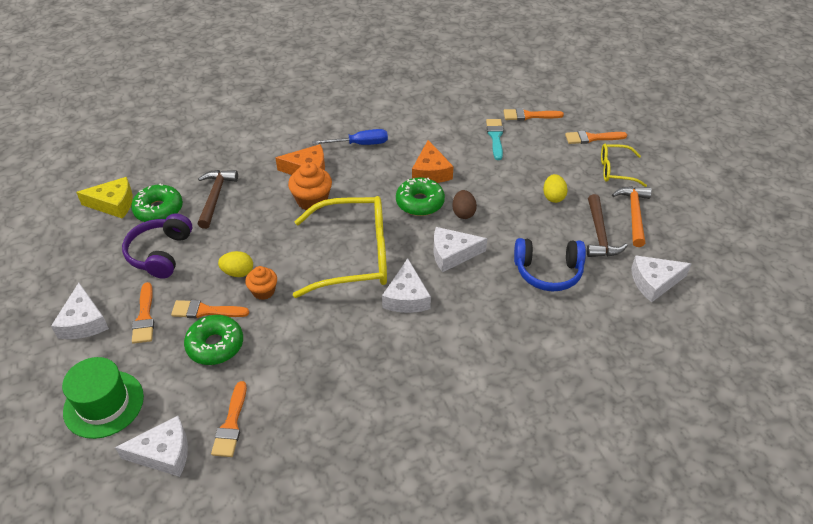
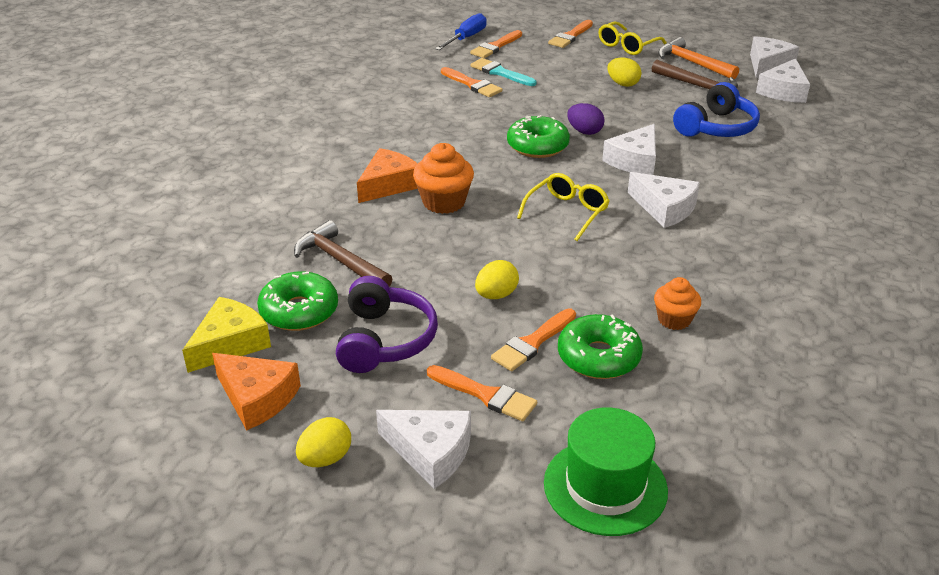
camera: 50 degrees left, 10 degrees down
(53, 287) = (325, 458): none -> yellow egg
(160, 253) = (384, 340): purple headphones -> purple headphones turned 135 degrees counterclockwise
(164, 453) = (737, 463): white cheese -> white cheese (767, 65)
(231, 424) = (736, 392): orange brush -> orange brush (472, 84)
(263, 291) = (549, 290): orange cupcake -> orange cupcake (674, 319)
(355, 256) = (567, 212): yellow glasses -> yellow glasses, size x0.51
(360, 144) = (396, 139): blue screwdriver -> blue screwdriver (466, 38)
(430, 172) = (500, 122): orange cheese -> orange cheese (257, 398)
(463, 213) = (584, 131): brown egg -> purple egg

